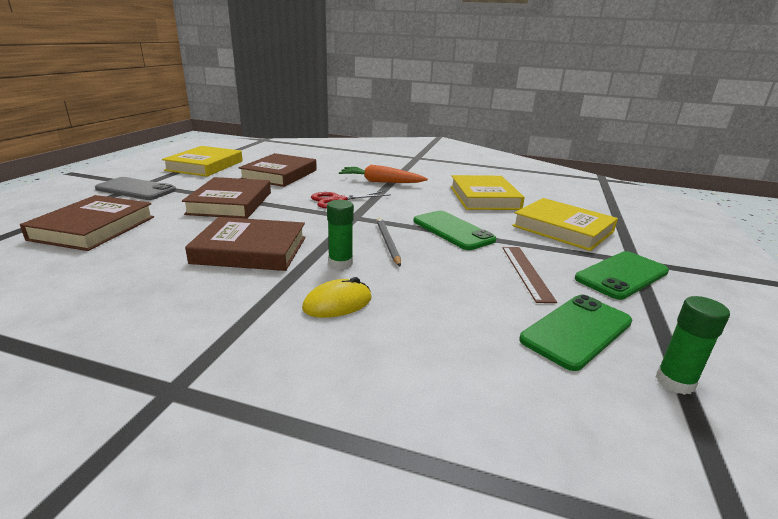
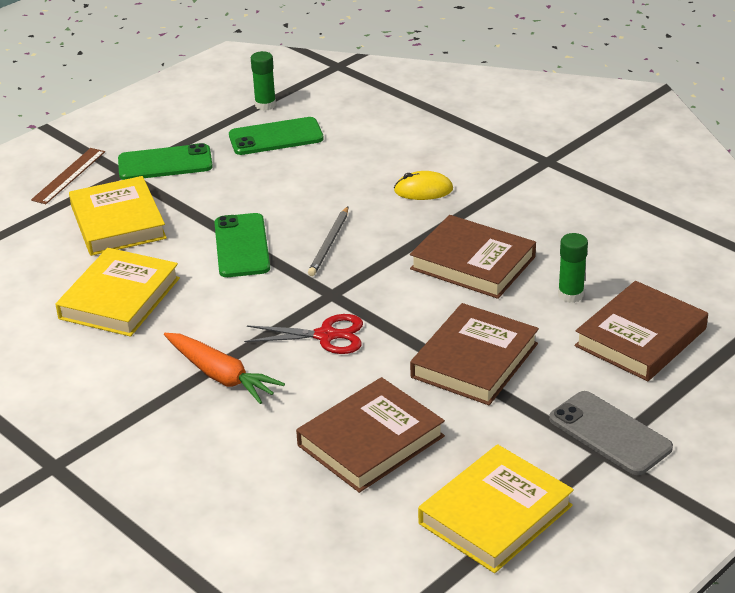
camera: 150 degrees left, 10 degrees up
(340, 263) = (395, 228): green glue stick -> green glue stick (570, 295)
(526, 272) = (241, 183): brown ruler -> brown ruler (68, 175)

